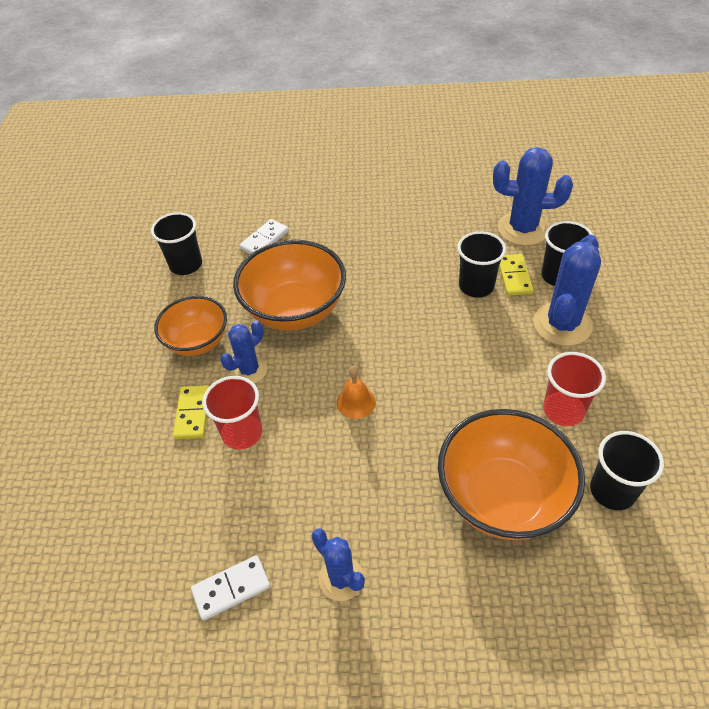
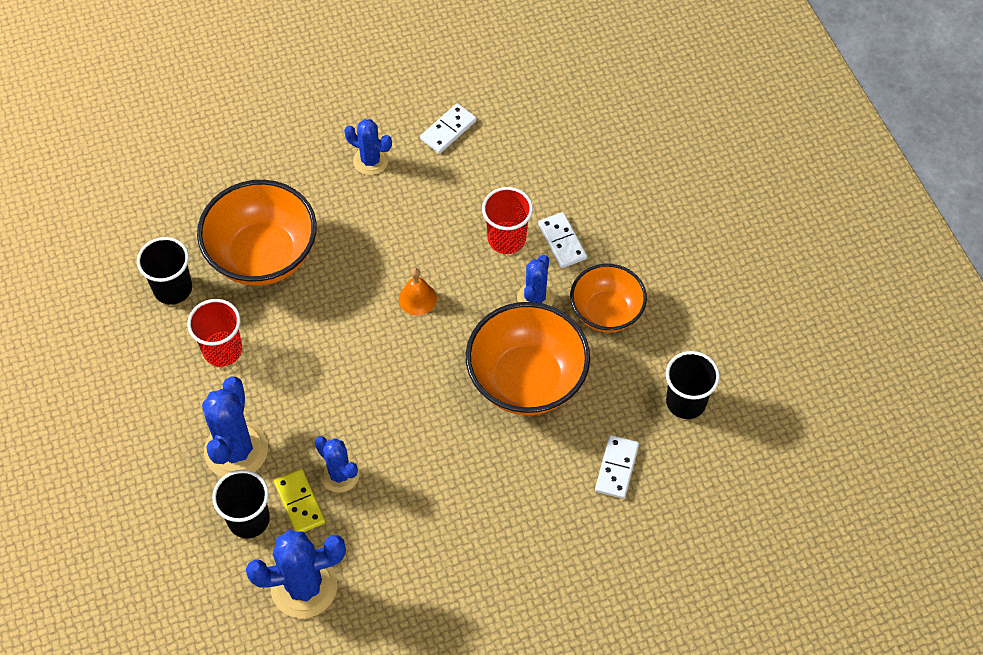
camera: 155 degrees right, 10 degrees up
(193, 413) = (562, 242): yellow domino -> white domino
(476, 286) = (339, 474): black cup -> blue cactus

